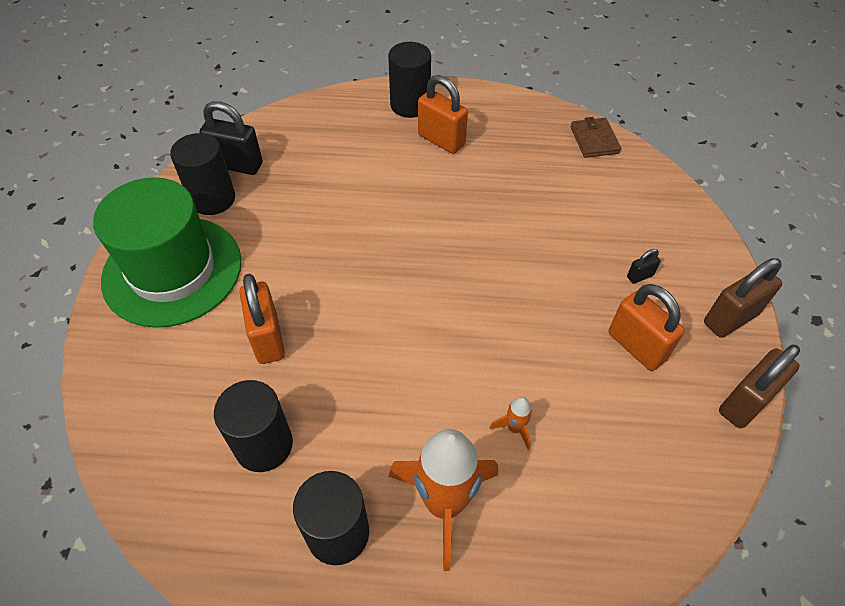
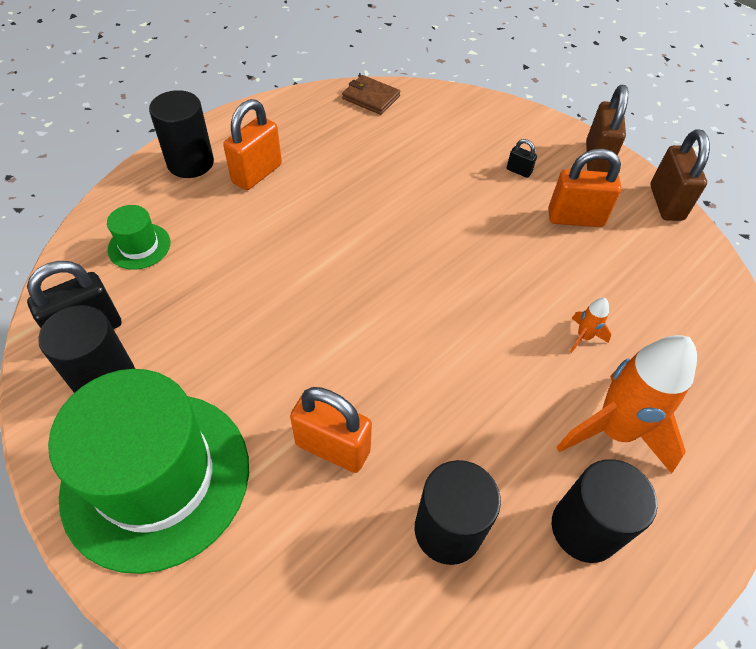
camera: 50 degrees left, 0 degrees up
(318, 137) = (139, 246): none -> green hat
(441, 140) = (257, 173): orange padlock -> orange padlock turned 45 degrees counterclockwise
(639, 276) = (518, 171): black padlock -> black padlock turned 75 degrees counterclockwise

